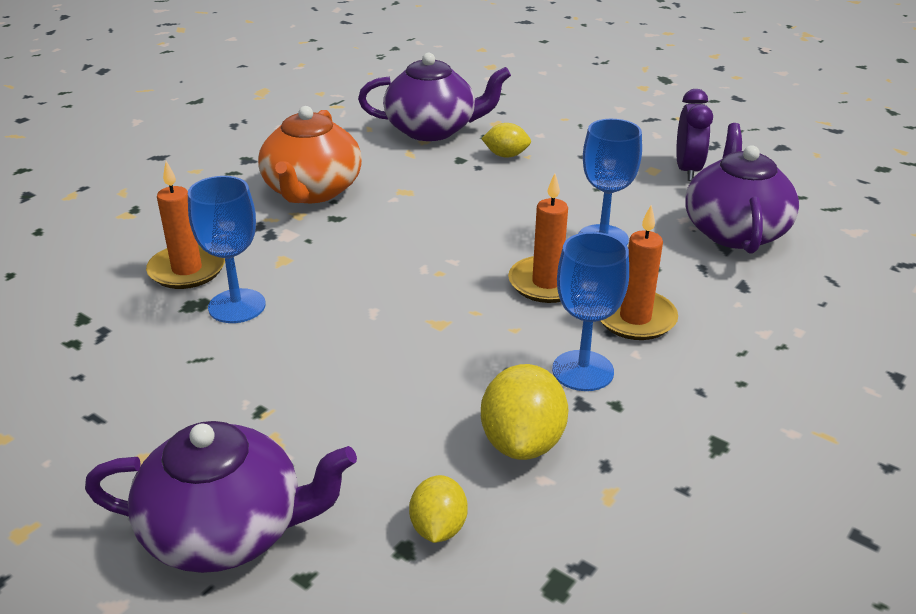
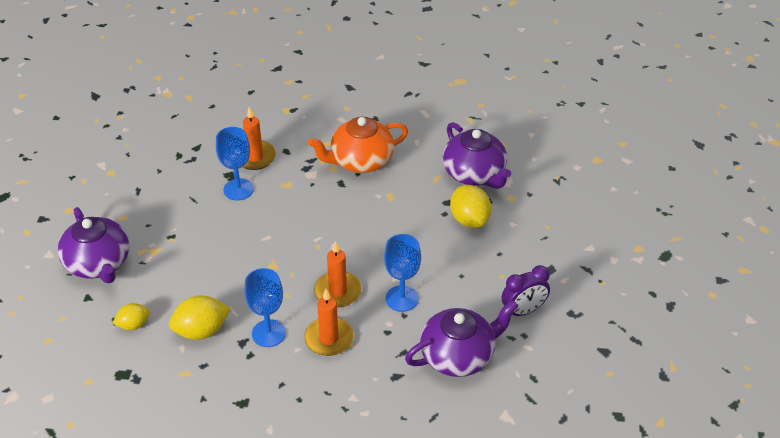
camera: 60 degrees right, 10 degrees up
(506, 155) = (469, 219): yellow lemon -> yellow lemon, size x1.63

